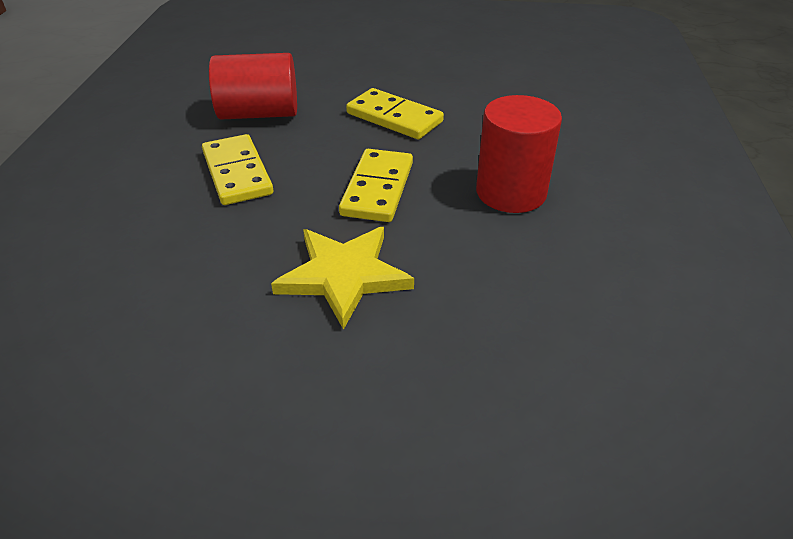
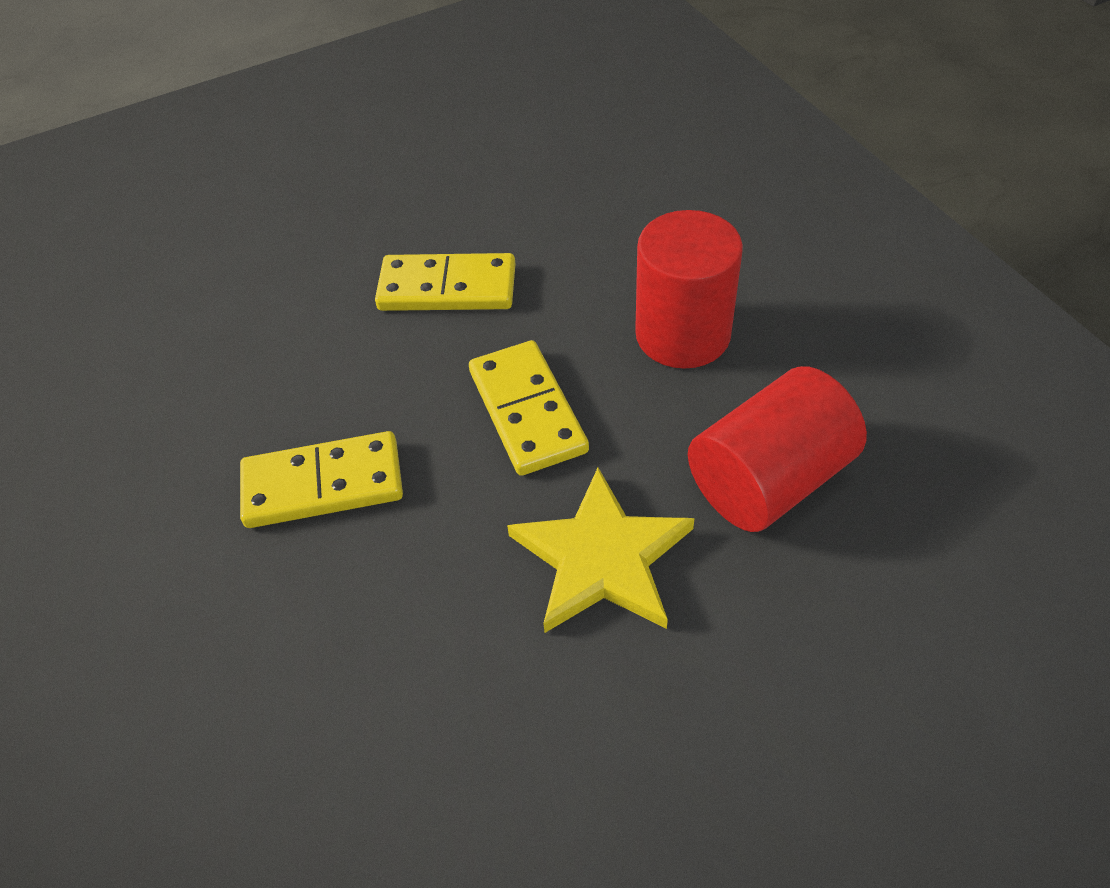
camera: 30 degrees left, 10 degrees up
(237, 173) = (323, 484): yellow domino -> yellow domino turned 45 degrees counterclockwise
(259, 113) = (254, 370): red cylinder -> red cylinder (769, 480)

